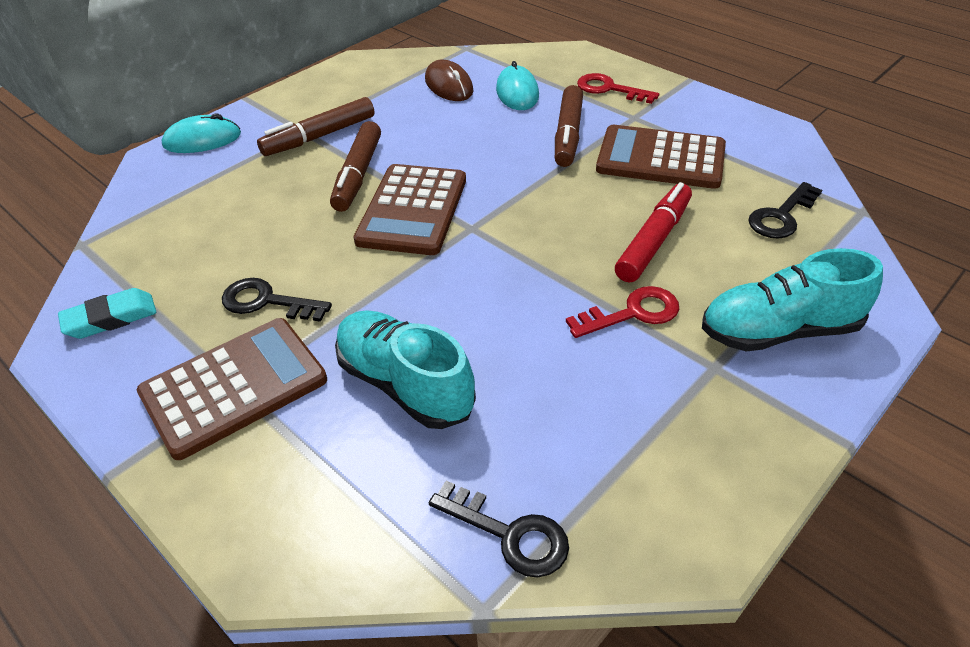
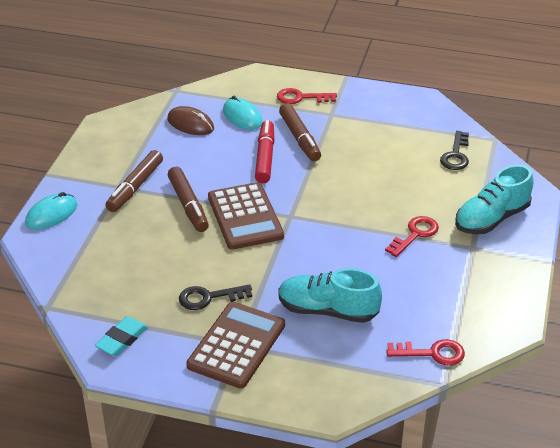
camera: 30 degrees left, 5 degrees down
(509, 534) = (432, 353): black key -> red key
(654, 241) = (398, 191): red marker -> red marker (265, 157)
(660, 158) = (367, 138): brown calculator -> none

